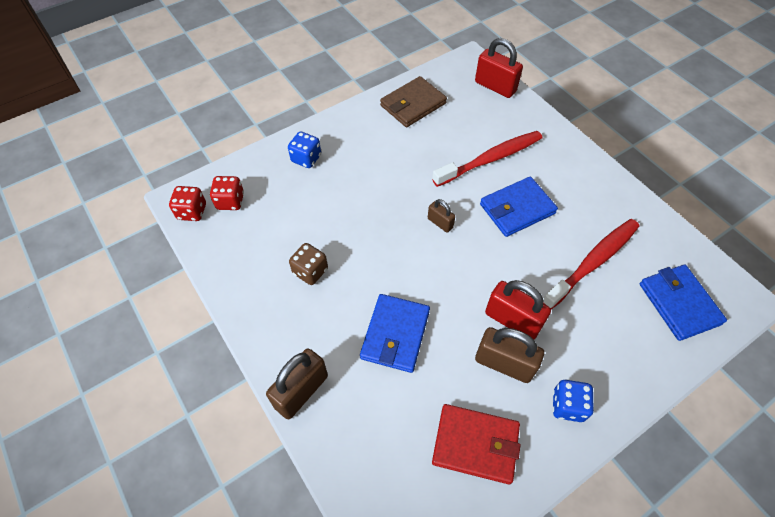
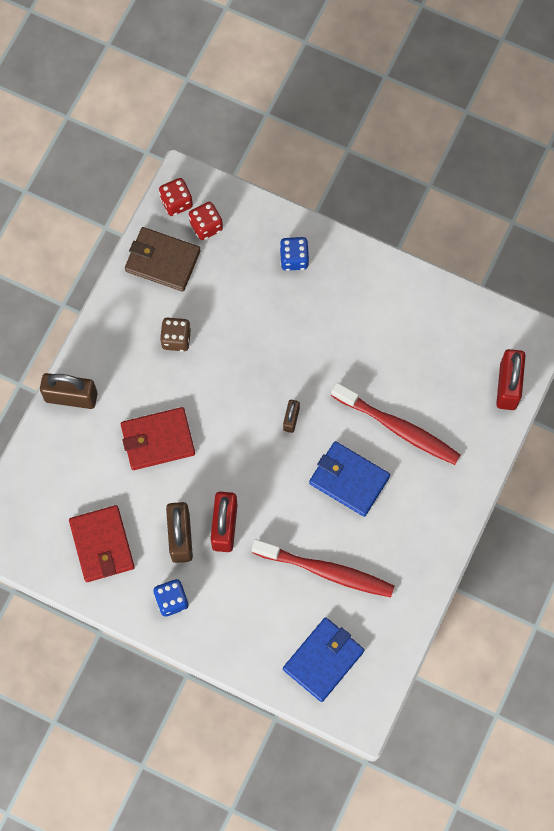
camera: 60 degrees right, 15 degrees up
(395, 334) = (158, 440): blue wallet -> red wallet
(413, 104) = (428, 317): brown wallet -> brown wallet (162, 261)

